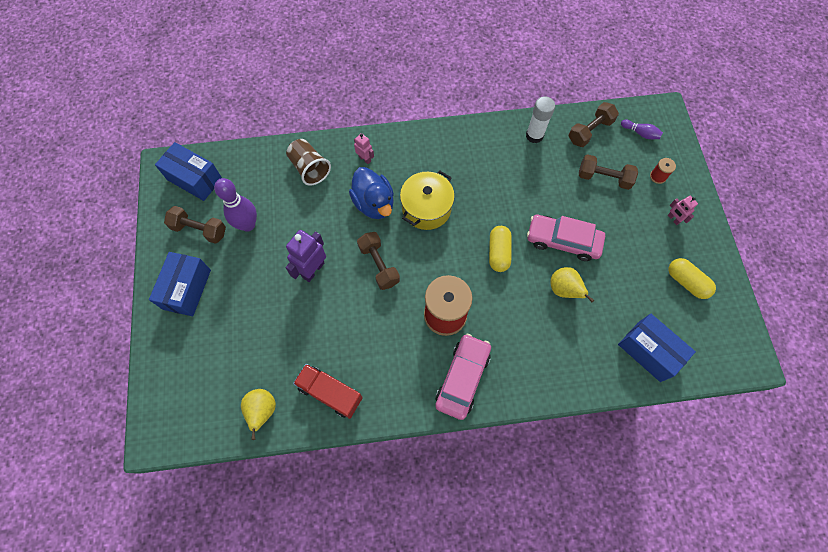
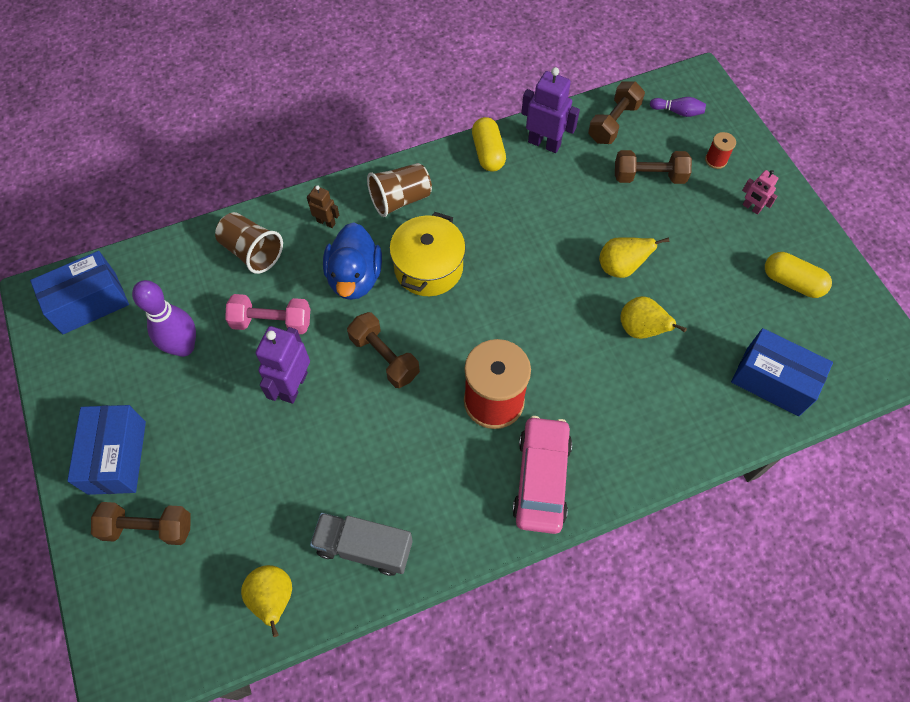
camera: 15 degrees left, 5 degrees down
(194, 179) = (89, 303): blue box -> blue box turned 45 degrees counterclockwise
(199, 230) = (114, 370): brown dumbbell -> brown dumbbell (148, 528)
(310, 221) = (272, 322): none -> pink dumbbell
(330, 393) = (364, 547): red truck -> grey truck
(365, 159) = (326, 222): pink robot -> brown robot
(374, 203) = (355, 278): blue duck -> blue duck turned 45 degrees clockwise
(420, 154) = (400, 199): none -> brown cup
(498, 252) = (541, 302): yellow capsule -> yellow capsule (488, 153)
(534, 135) = (544, 143): white glue stick -> purple robot
(563, 241) = (621, 267): pink car -> yellow pear

